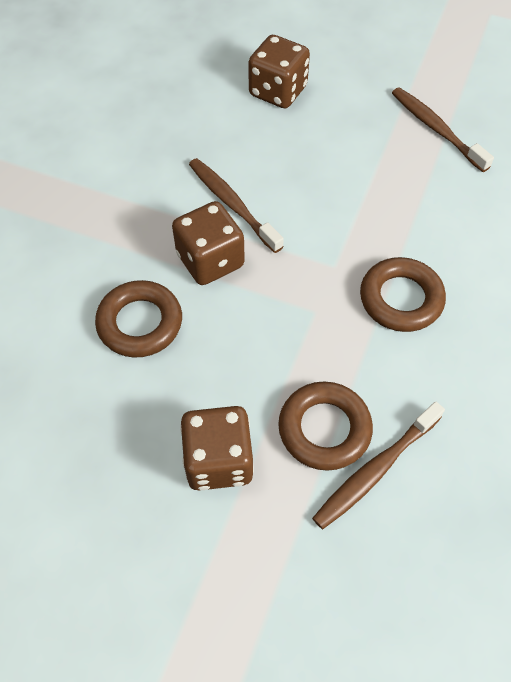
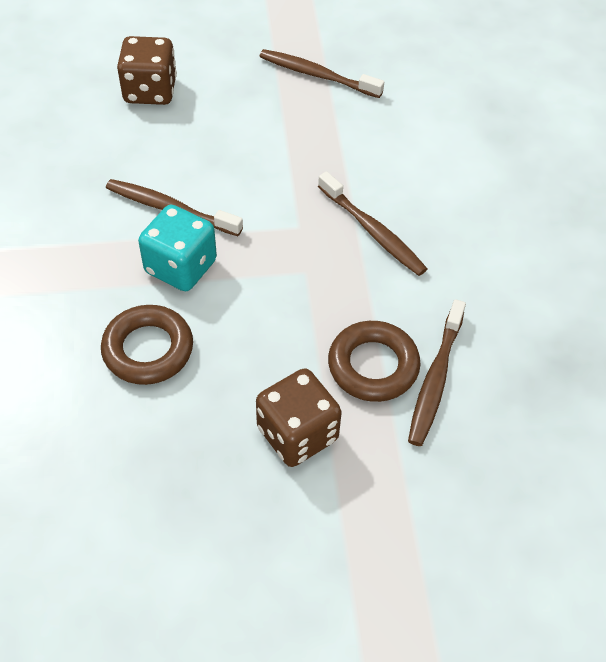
camera: 30 degrees left, 5 degrees down
(210, 260) = (181, 267): brown dice -> turquoise dice
(401, 299) = (373, 231): brown ring -> brown toothbrush

